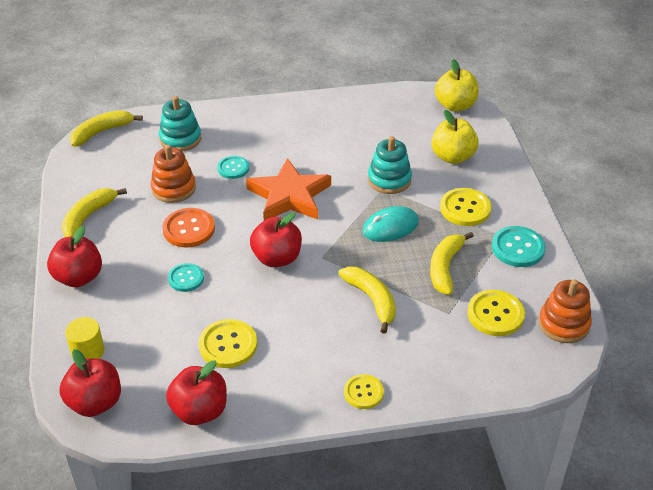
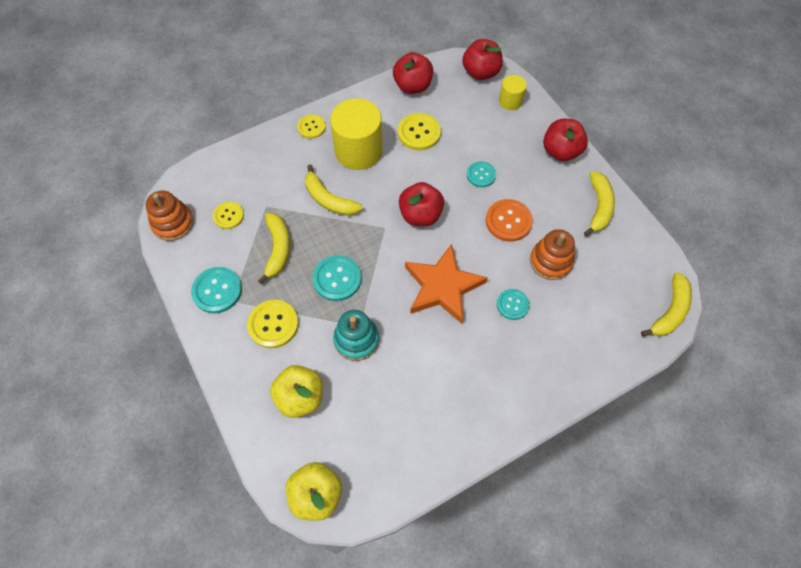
camera: 160 degrees right, 20 degrees up
(180, 139) = (588, 328): turquoise stacking toy -> none
(314, 344) = (358, 151): none -> yellow cylinder
(390, 227) = (337, 279): turquoise mouse -> turquoise button
(495, 314) = (228, 216): yellow button -> yellow button, size x0.66

